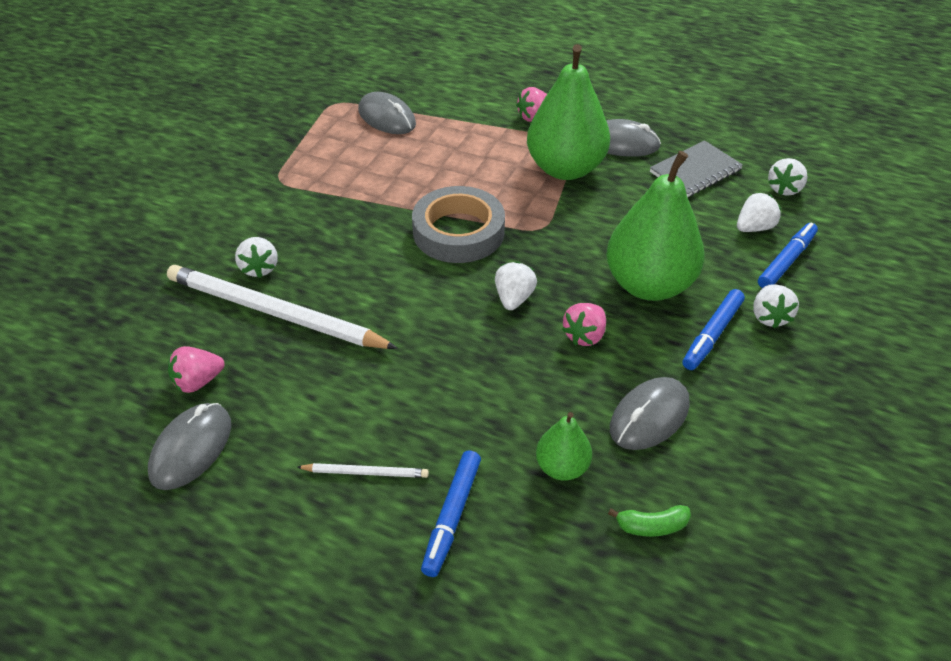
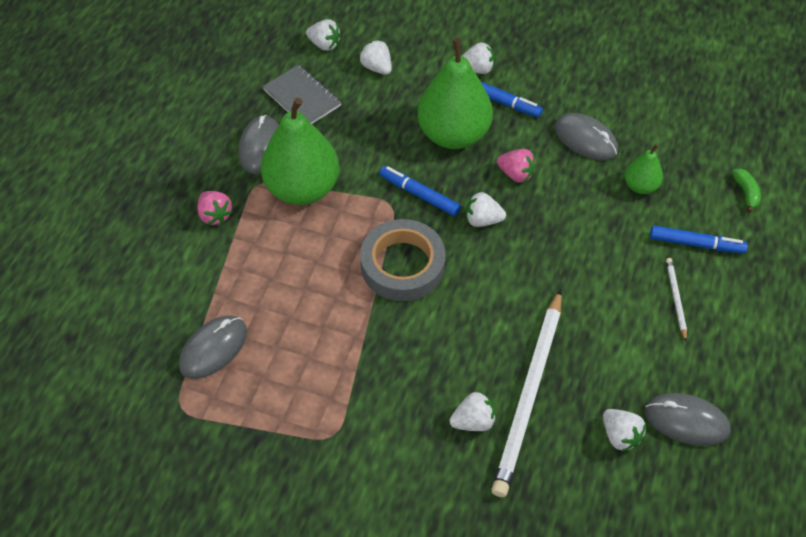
camera: 95 degrees left, 10 degrees up
(198, 381) = (620, 435): pink strawberry -> white strawberry
(651, 526) = (672, 141): green banana -> green banana (745, 193)
(786, 261) = (415, 53): blue marker -> blue marker (419, 195)

